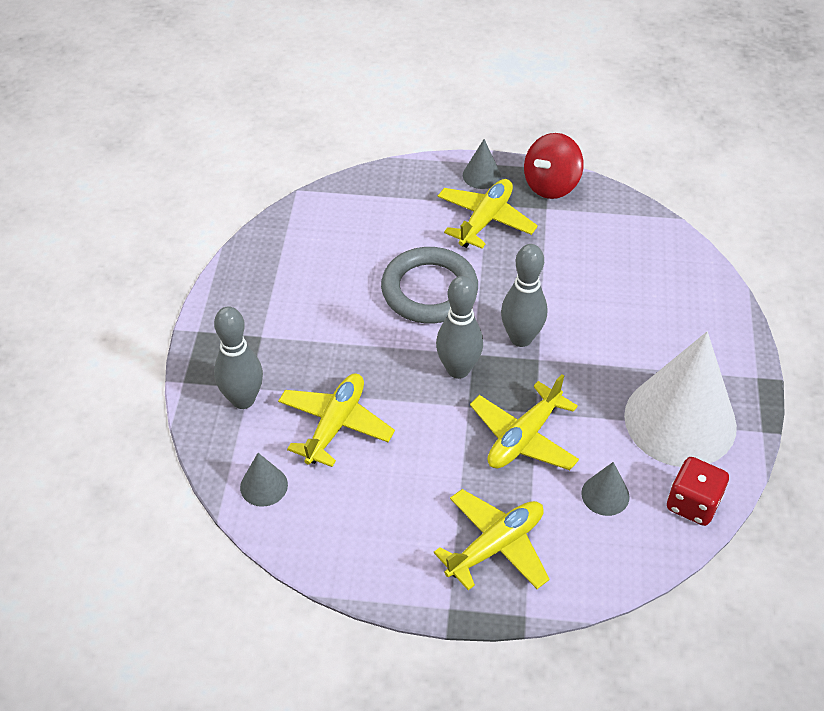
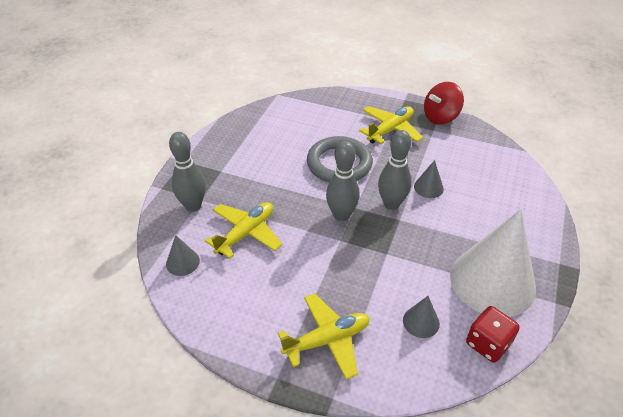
camera: 15 degrees right, 5 degrees down
(481, 175) = (396, 105): grey cone -> grey cone (428, 187)
(523, 437) = (372, 268): yellow plane -> none

